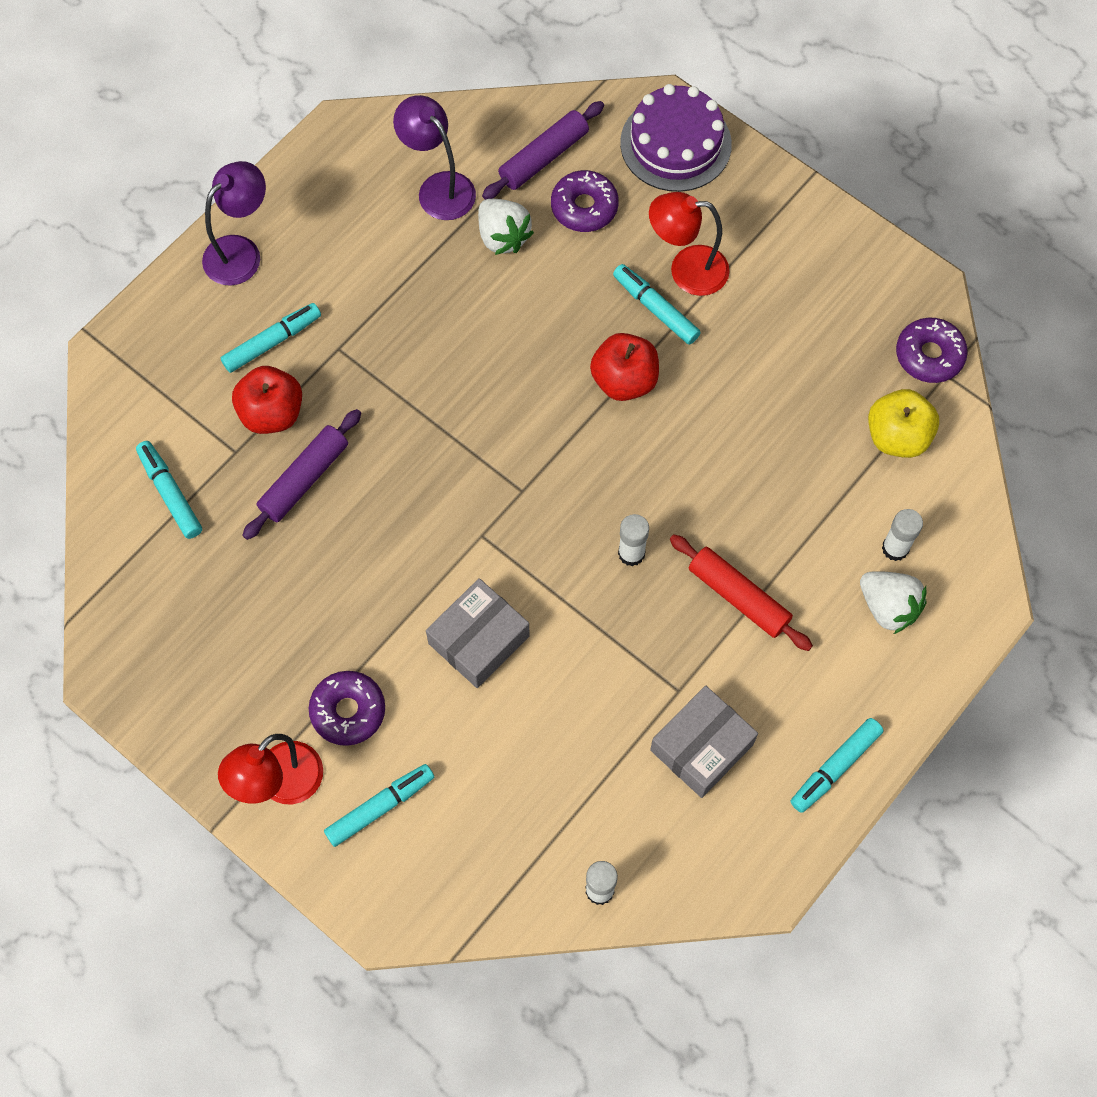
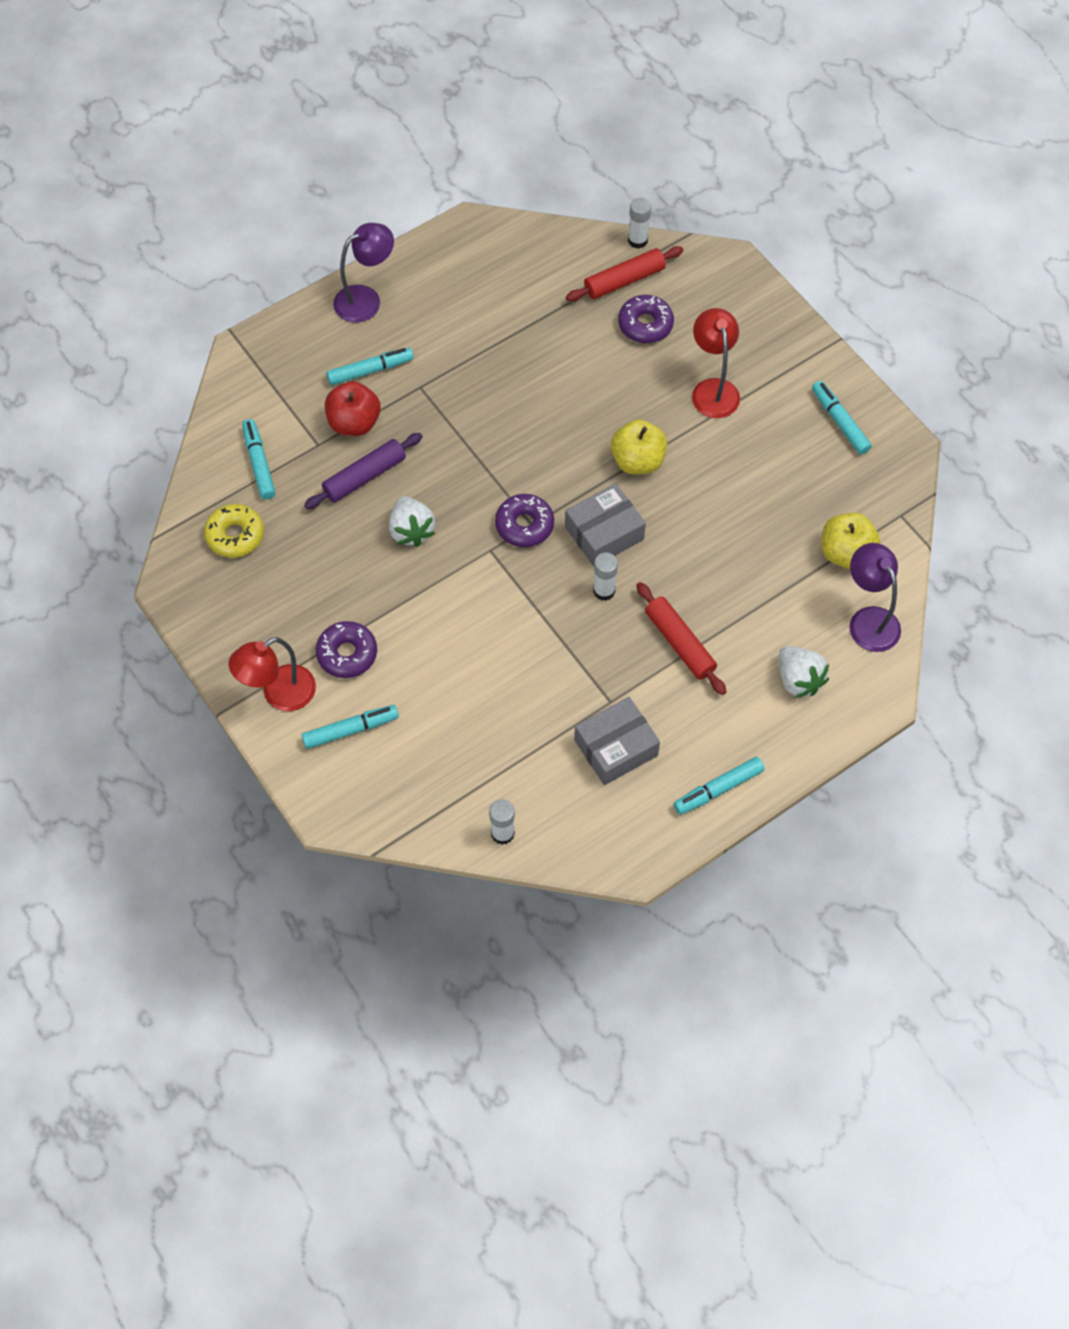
camera: 15 degrees right, 5 degrees down
(167, 593) = (235, 535): none -> yellow donut
(438, 187) = (534, 285): purple lamp -> purple lamp (868, 620)
(479, 640) = (464, 626): grey box -> grey box (604, 533)
(503, 236) = (574, 332): white strawberry -> white strawberry (411, 531)
(543, 157) = (624, 280): purple rolling pin -> red rolling pin
(624, 380) = (637, 461): red apple -> yellow apple
(655, 308) = (679, 413): turquoise marker -> turquoise marker (839, 422)
(675, 144) = (733, 293): purple cake -> none
(686, 270) = (713, 389): red lamp -> red lamp turned 60 degrees clockwise
(895, 548) = (818, 637): white glue stick -> white glue stick (637, 240)
(929, 355) = (891, 497): purple donut -> purple donut (524, 525)

